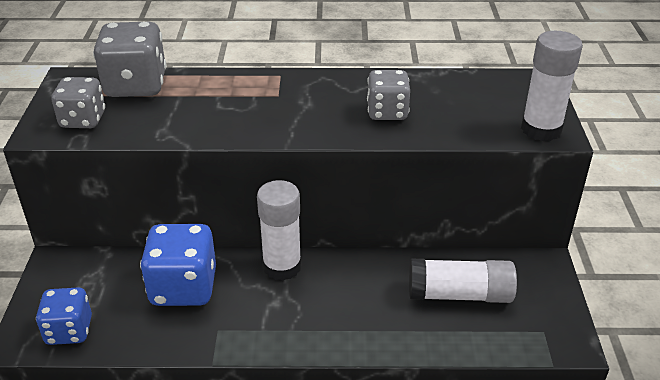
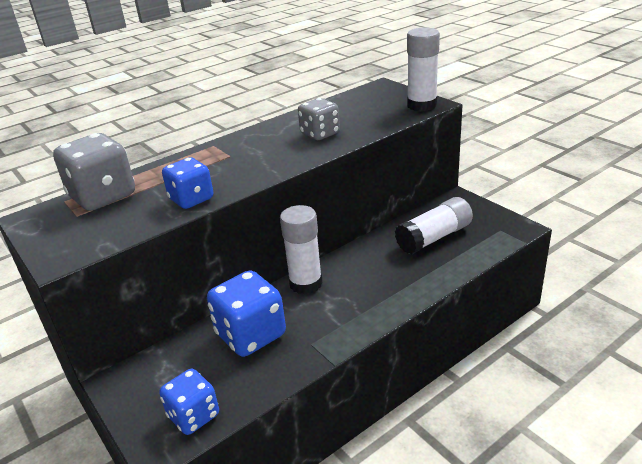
camera: 35 degrees left, 5 degrees down
(83, 120) = (89, 235): grey dice -> none
(190, 127) = (191, 199): none -> blue dice

